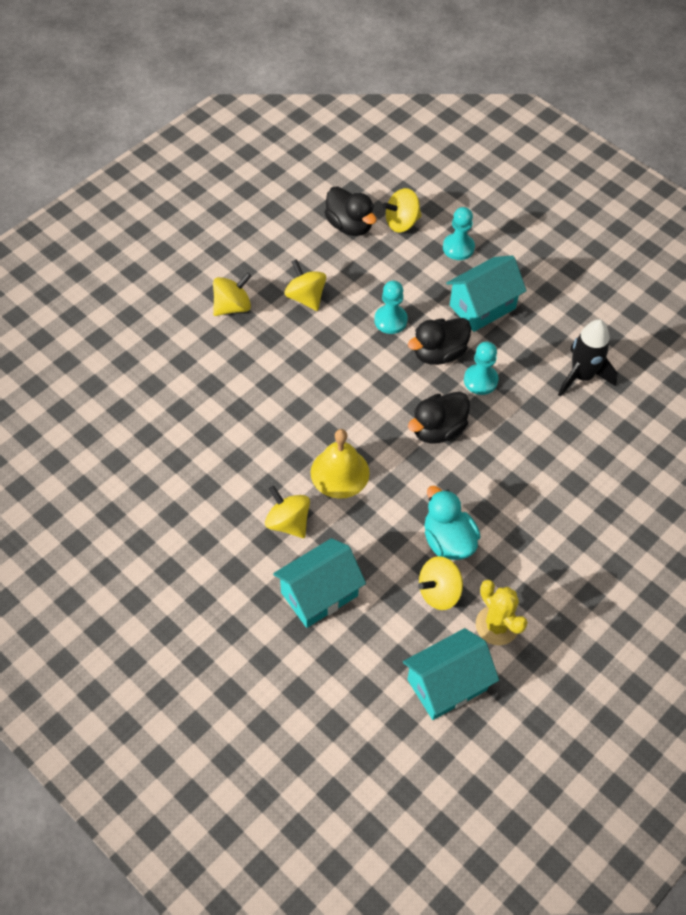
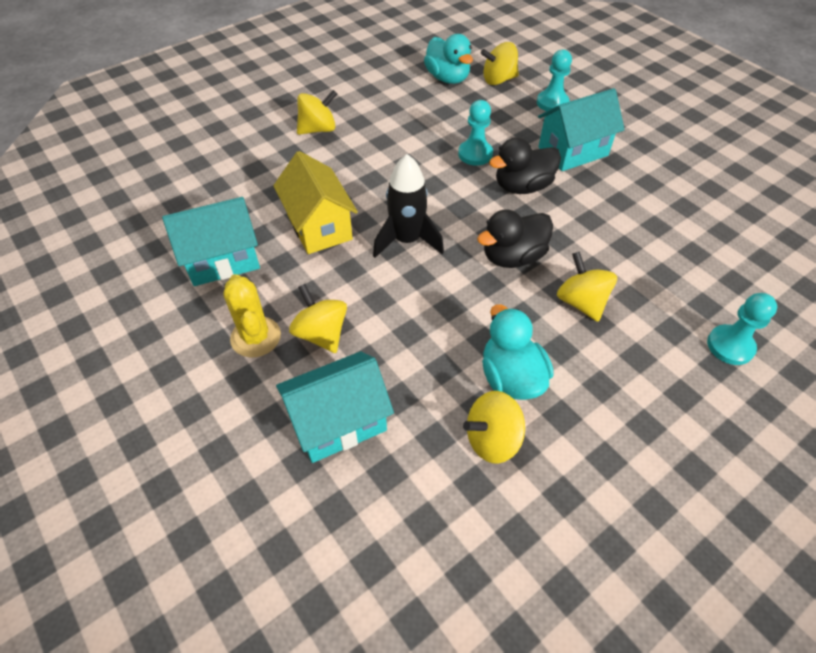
camera: 10 degrees right, 5 degrees down
(261, 419) = (319, 226): none -> yellow house
(305, 297) = (392, 128): yellow spinning top -> yellow spinning top (581, 302)
(340, 472) = (393, 288): yellow bell -> none
(349, 225) = (447, 78): black duck -> turquoise duck
(447, 684) = (488, 571): turquoise house -> turquoise house (222, 260)
(480, 380) = (565, 215): turquoise pawn -> turquoise pawn (730, 346)
(497, 625) = (565, 494): yellow cactus -> yellow cactus (256, 337)
(581, 376) = (680, 222): black rocket -> black rocket (407, 240)

